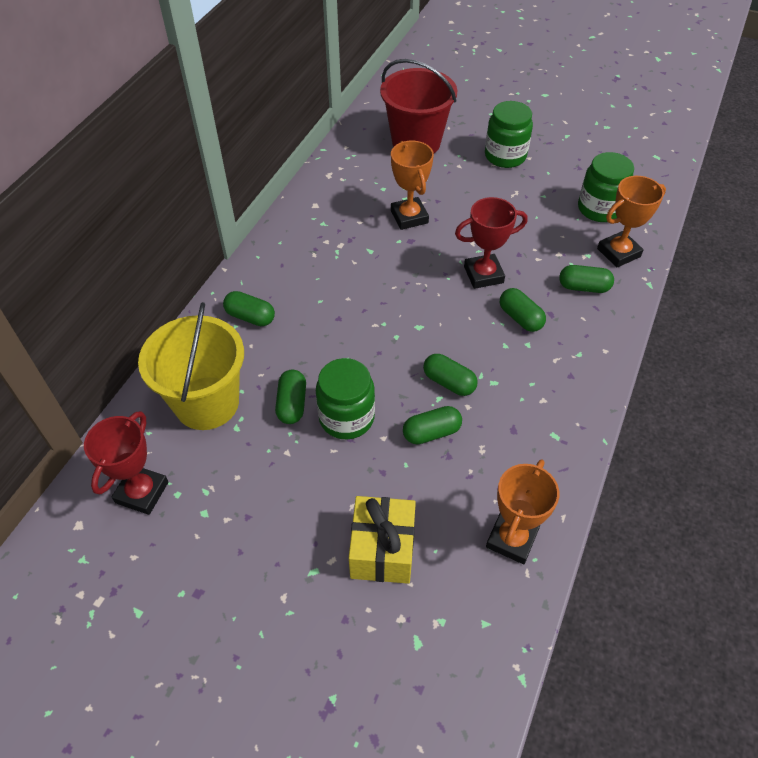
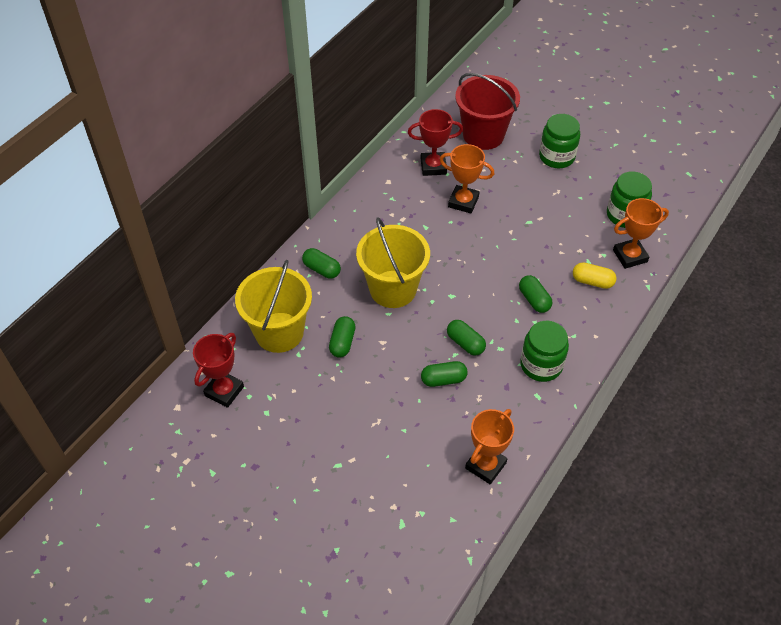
camera: 10 degrees right, 0 degrees up
(344, 328) = (393, 289): none -> yellow bucket
(346, 417) = (381, 359): green jar -> green jar (541, 365)
(382, 550) = (390, 458): yellow gift -> none
(409, 217) = (463, 202): orange trophy -> orange trophy turned 60 degrees counterclockwise
(483, 274) = (513, 260): red trophy -> red trophy (433, 166)
(583, 287) = (592, 281): green capsule -> yellow capsule

